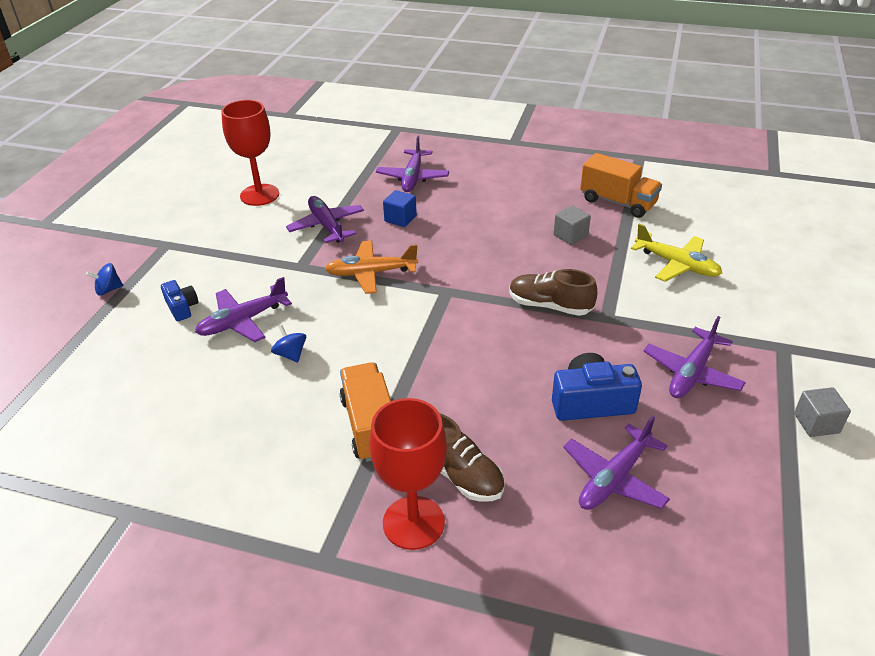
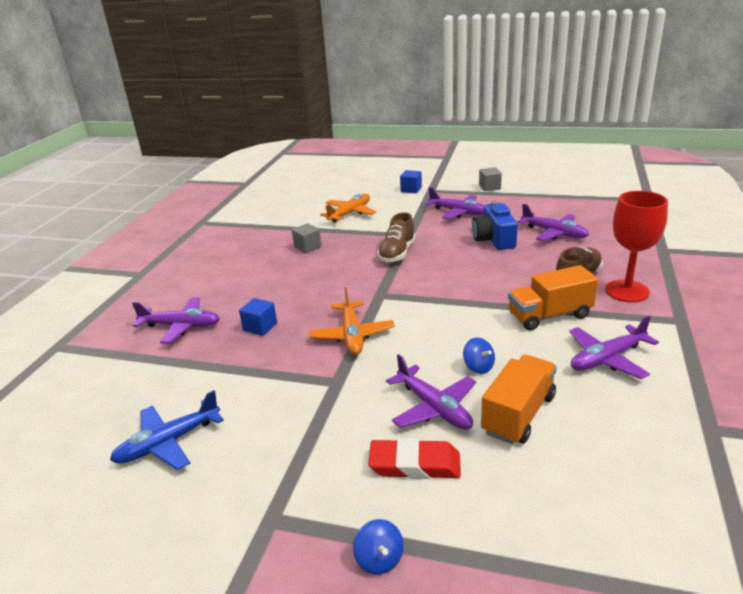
camera: 90 degrees left, 10 degrees down
(182, 307) = (415, 464): blue camera -> red eraser
(259, 195) = (168, 443): red goblet -> blue plane
(291, 354) = (478, 367): blue spinning top -> blue spinning top turned 90 degrees counterclockwise
(327, 226) = (261, 373): purple plane -> purple plane (607, 359)
(617, 202) = (265, 230): orange truck -> orange truck (518, 414)
(676, 265) = (350, 213): yellow plane -> orange plane
(782, 325) = (411, 190): none -> blue cube

